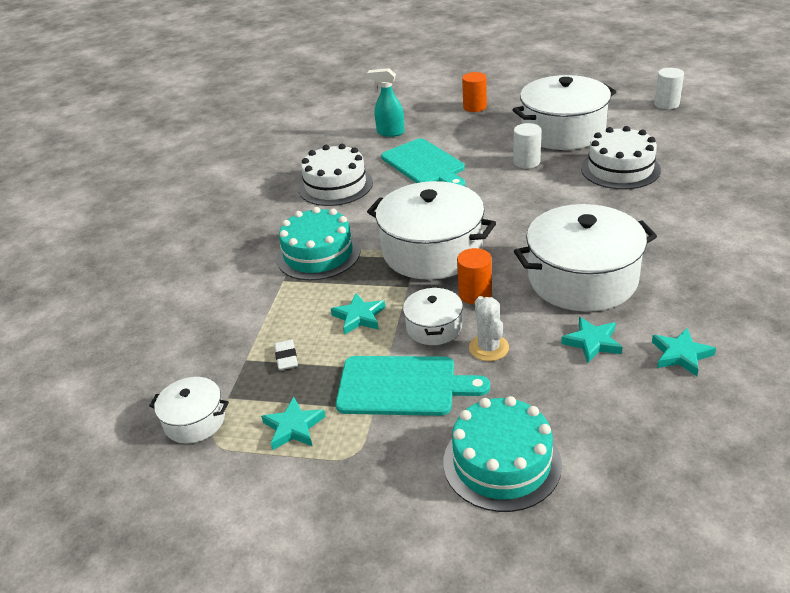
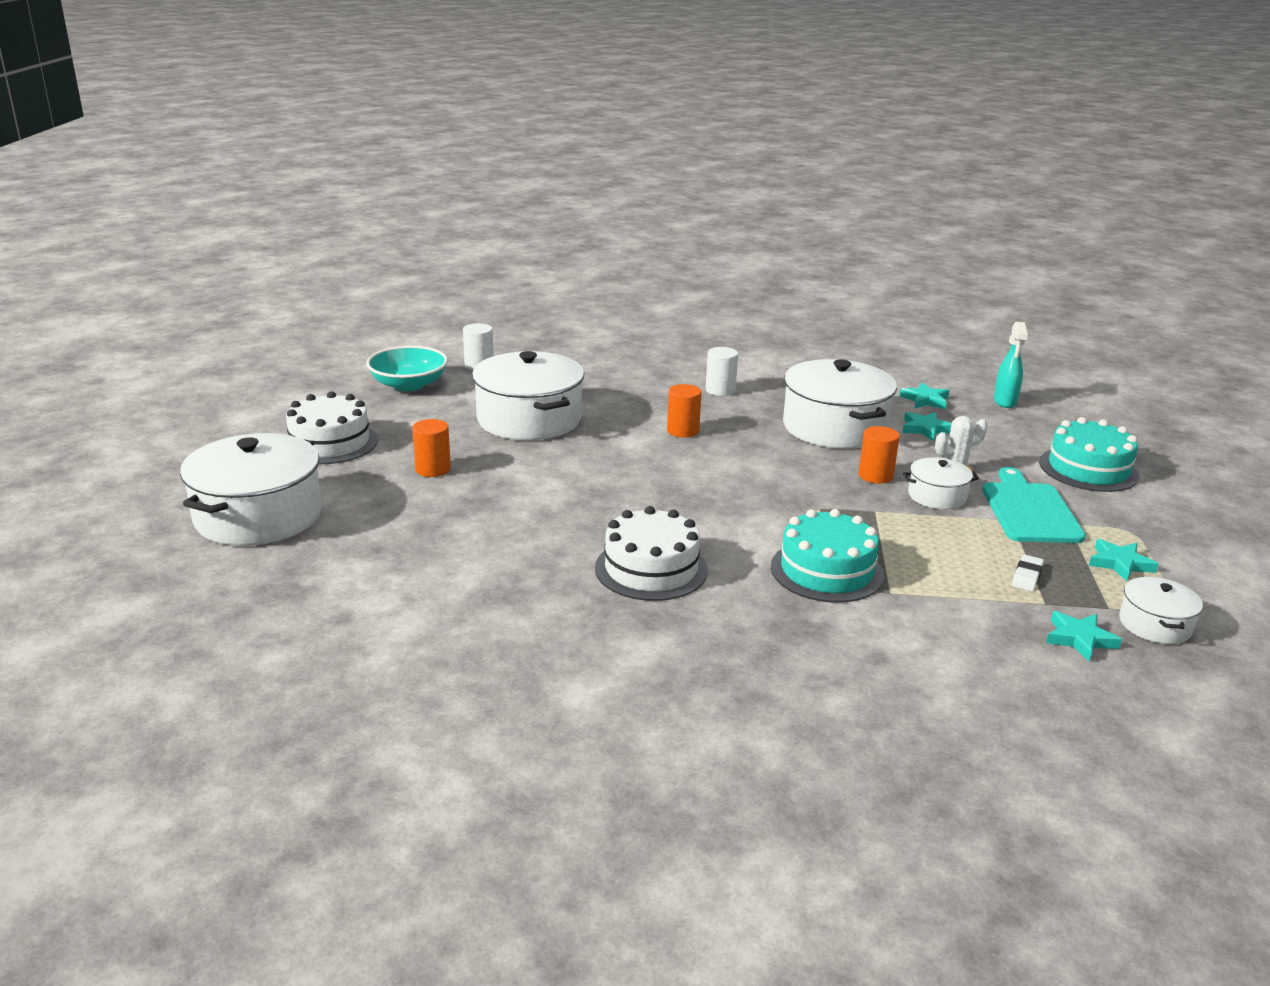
camera: 100 degrees left, 10 degrees down
(286, 358) = (1027, 576): white eraser -> white eraser turned 45 degrees counterclockwise
(359, 317) = (938, 537): turquoise star -> turquoise star (1079, 639)
(390, 132) = (493, 531): turquoise spray bottle -> turquoise spray bottle (1005, 402)
(425, 164) = (598, 504): turquoise cutting board -> none
(432, 250) = (803, 498): white pot -> white pot (258, 516)
(526, 162) = (603, 442): white cylinder -> white cylinder (720, 390)
(555, 196) = (683, 431): none -> orange cylinder
(615, 84) = (409, 384): none -> turquoise bowl
(620, 169) = (627, 398): white cake -> white cake (330, 442)

